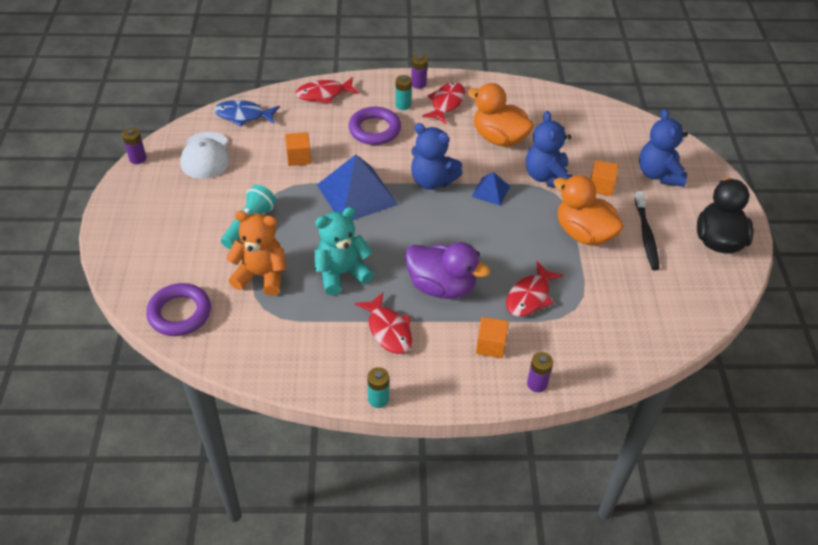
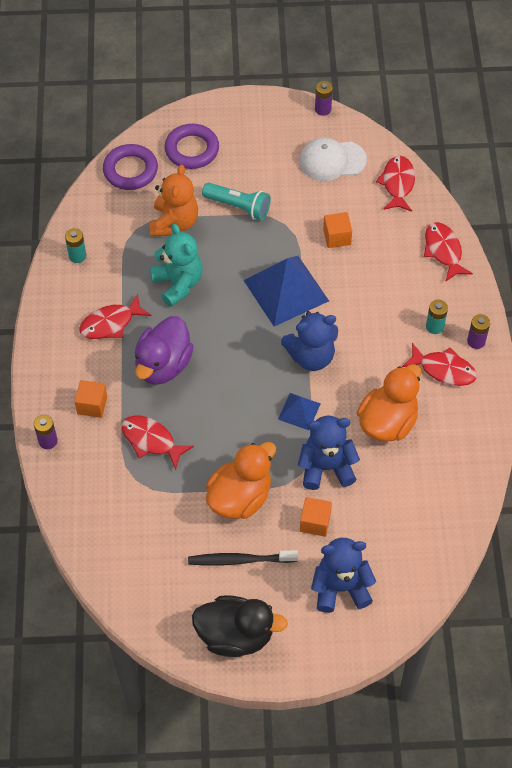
camera: 90 degrees right, 10 degrees up
(243, 115) = (397, 184): blue fish -> red fish
(374, 130) = (388, 301): purple ring -> purple ring (192, 150)
(378, 399) = (36, 319): turquoise battery -> turquoise battery (77, 256)
(432, 181) = (311, 356): blue teddy bear -> blue teddy bear turned 135 degrees counterclockwise

